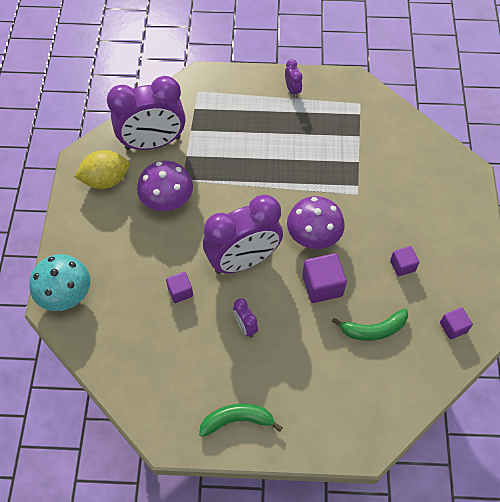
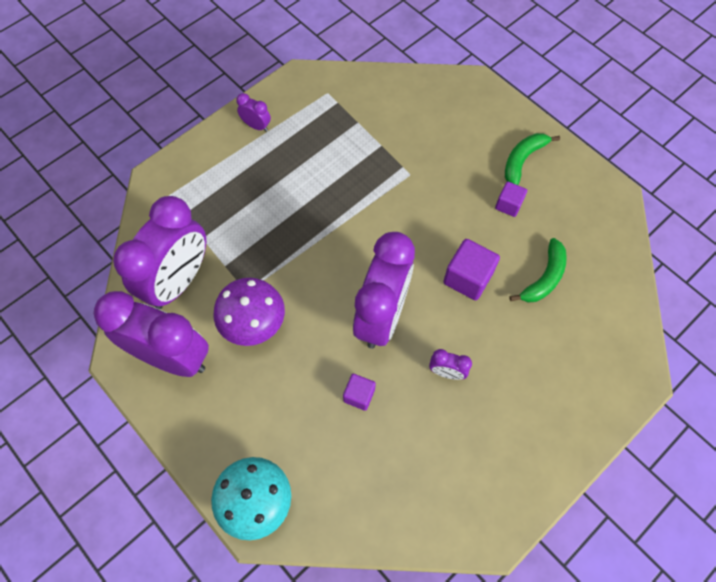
camera: 45 degrees left, 5 degrees up
(106, 180) = (172, 356): yellow lemon -> purple clock
(237, 420) = (528, 458): green banana -> green banana (522, 160)
(313, 236) = (415, 241): purple mushroom -> none
(453, 327) = (595, 222): purple cube -> none

